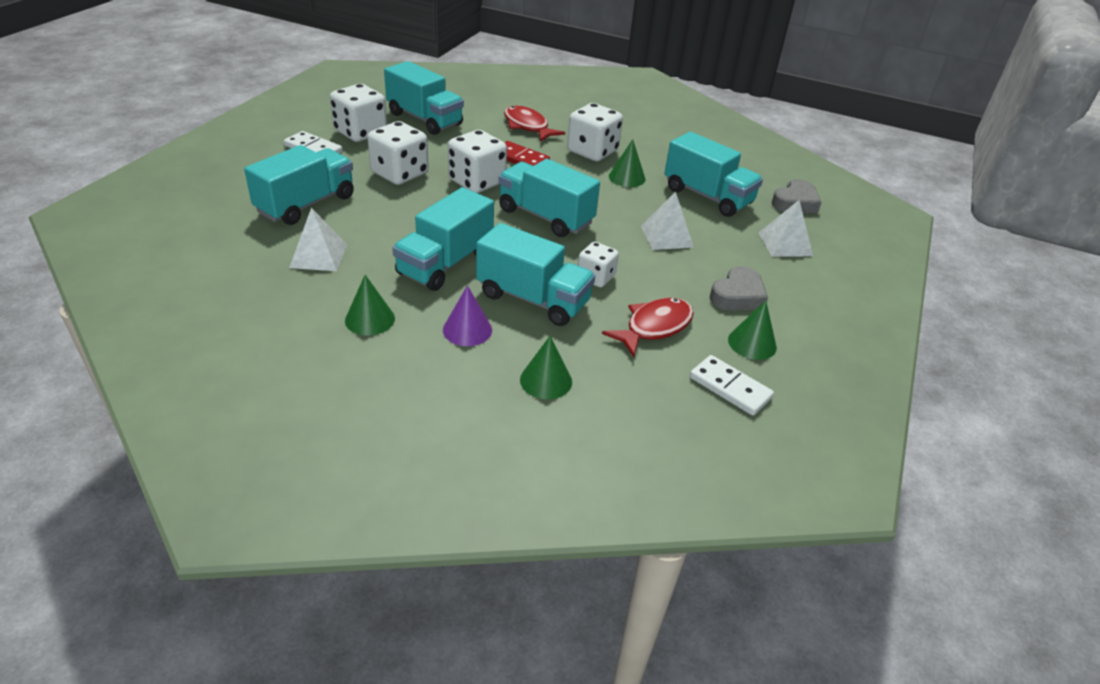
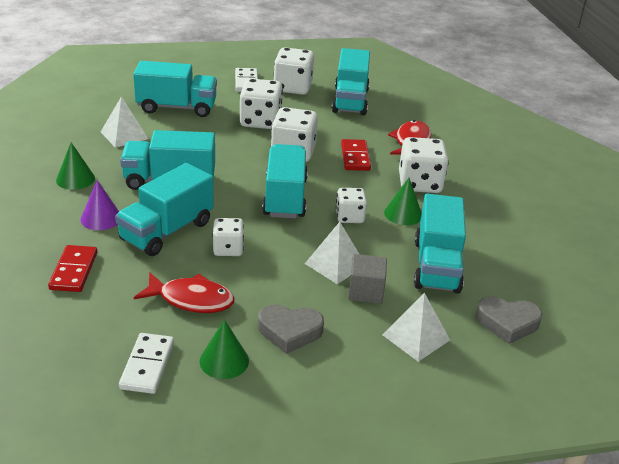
camera: 55 degrees right, 5 degrees down
(533, 299) = (167, 231): turquoise truck -> turquoise truck turned 45 degrees clockwise
(546, 380) = (74, 271): green cone -> red domino
(607, 201) = (349, 217): none -> white dice
(714, 239) = (365, 291): none -> grey cube

